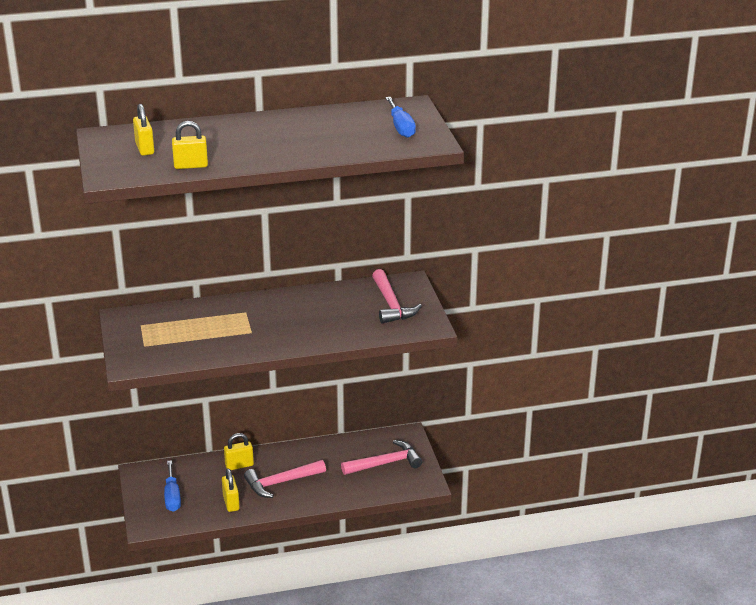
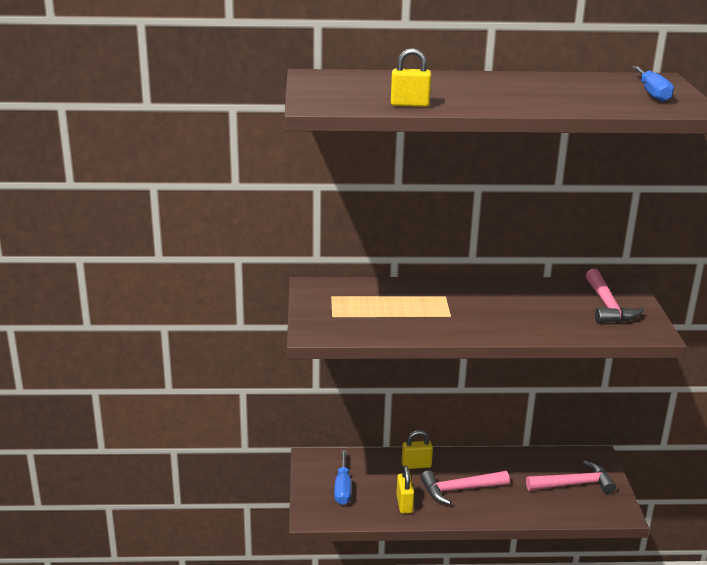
camera: 10 degrees right, 5 degrees down
(144, 149) = (359, 88): yellow padlock -> none

